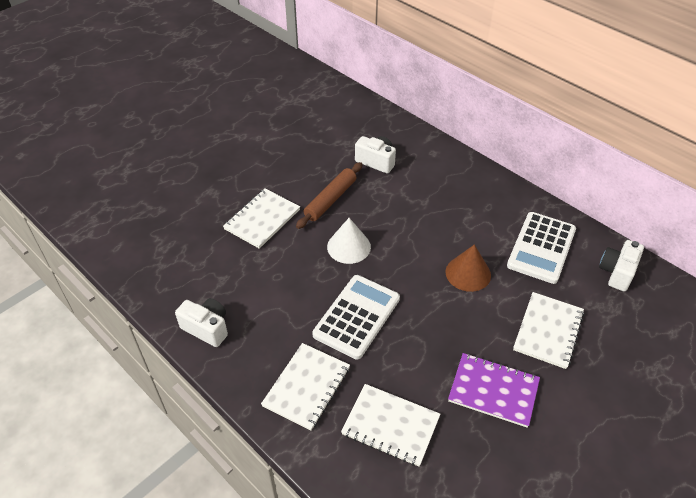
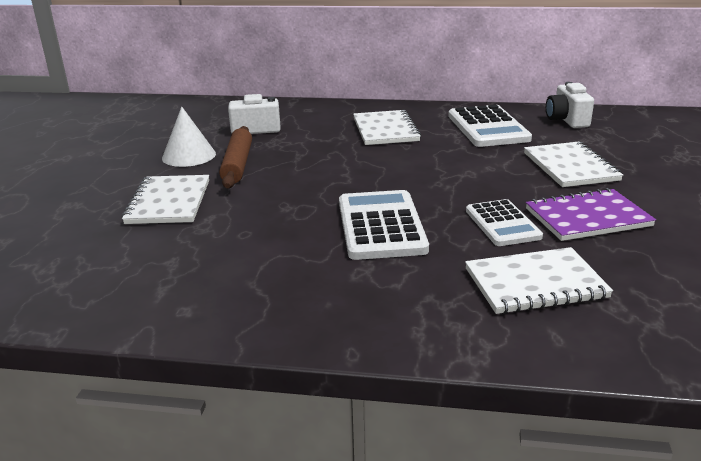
camera: 35 degrees left, 20 degrees down
(207, 328) = (200, 308): white camera -> none
(307, 387) = (400, 298): white notebook -> white notebook (385, 130)
(349, 246) = (302, 186): white cone -> white cone (189, 155)
(431, 361) = (502, 224): none -> white calculator
(468, 273) = (448, 161): brown cone -> none

